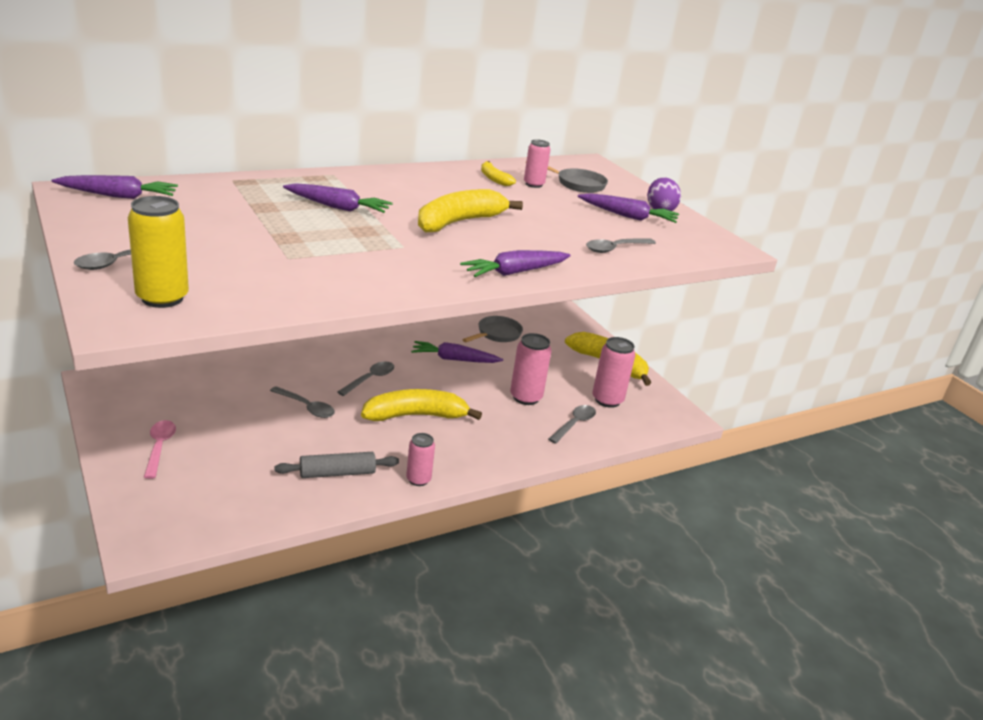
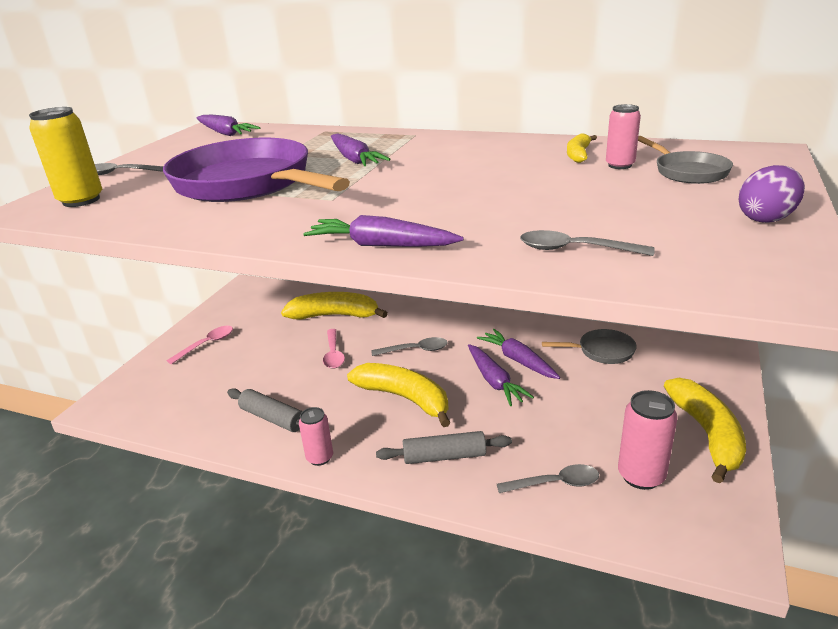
camera: 55 degrees right, 0 degrees up
(298, 247) = (248, 184): none -> purple pan
(306, 407) = (333, 354): grey spoon -> pink spoon
(459, 222) = (438, 188): yellow banana -> yellow banana (334, 315)
(496, 439) = (444, 456): none -> grey rolling pin
(526, 397) = (539, 428): pink can -> none
(628, 216) = (687, 217): purple carrot -> purple carrot (494, 381)

